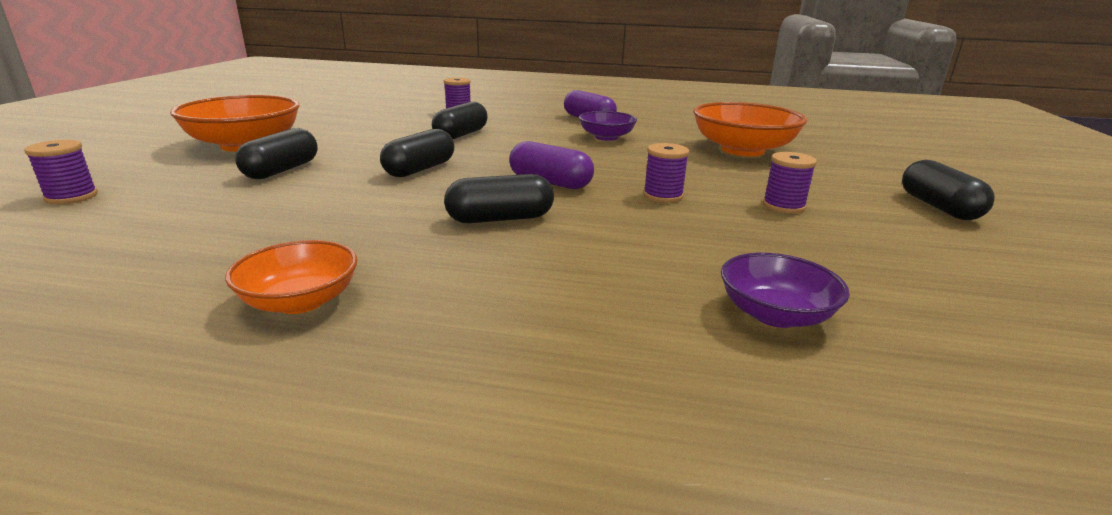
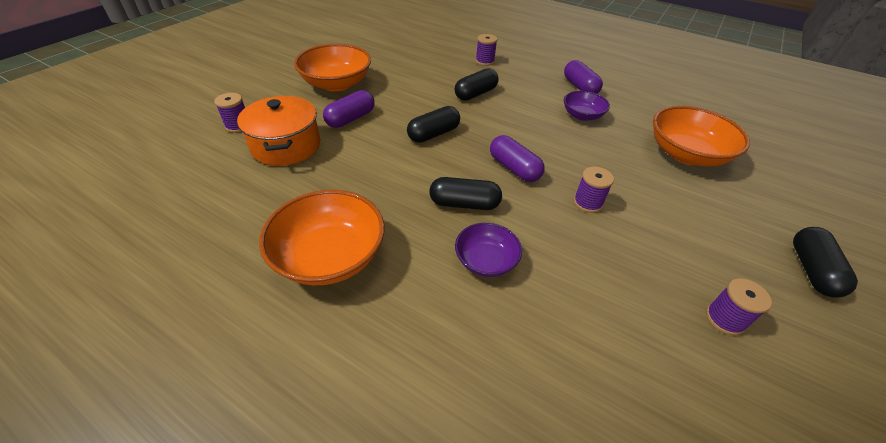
camera: 20 degrees right, 20 degrees up
(174, 205) = (286, 146): none -> orange pot
(282, 170) = (351, 119): black capsule -> purple capsule
(300, 301) = (330, 256): orange bowl -> orange bowl, size x1.75
(775, 314) = (596, 352): purple bowl -> purple bowl (486, 261)
(783, 206) = (675, 237): purple spool -> purple spool (724, 319)

